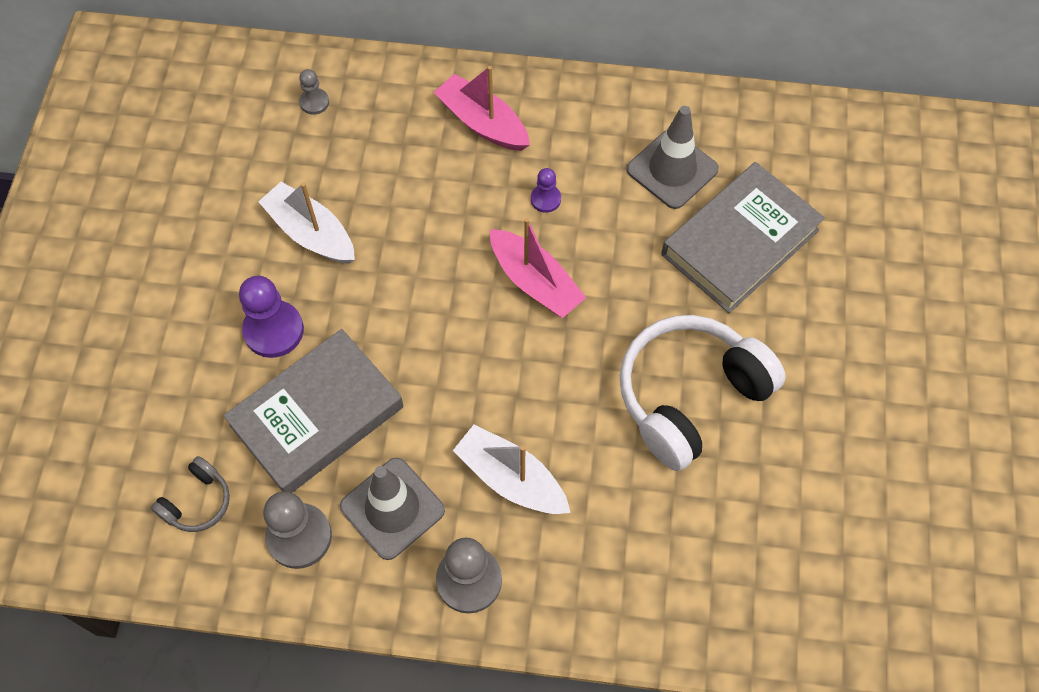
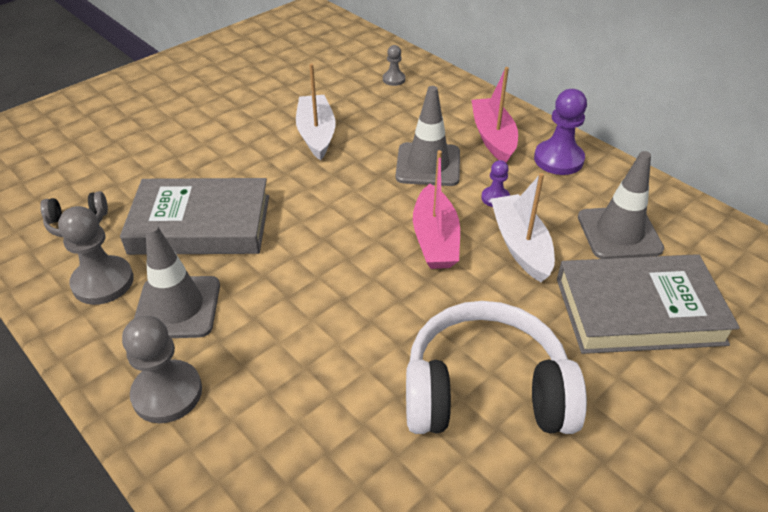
camera: 40 degrees right, 20 degrees down
(273, 330) = (234, 167): purple pawn -> purple pawn (558, 159)
(454, 199) = (428, 165): none -> grey traffic cone
(511, 478) = (278, 347): white boat -> white boat (520, 245)

